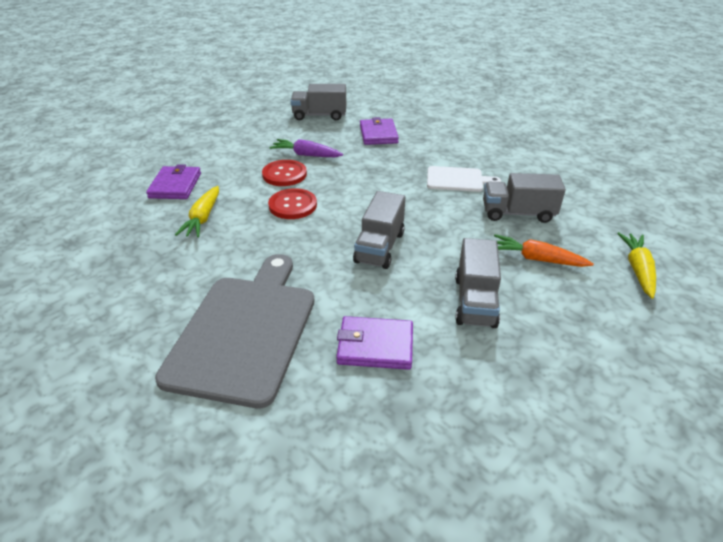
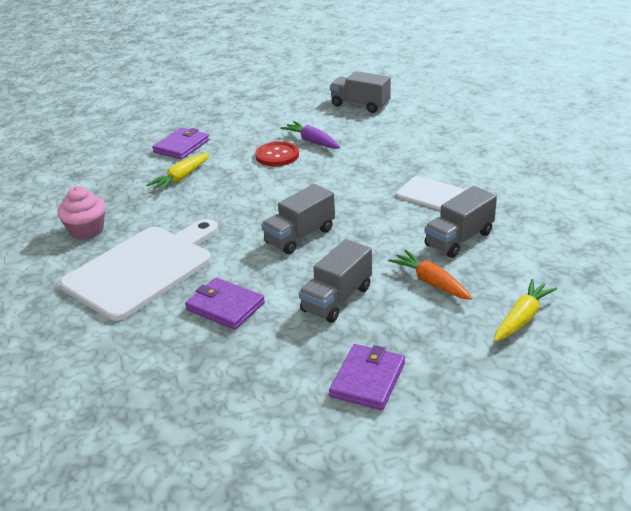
camera: 30 degrees right, 5 degrees down
(136, 305) = (86, 230): none -> pink cupcake
(245, 331) = (143, 269): grey cutting board -> white cutting board
(293, 205) = (260, 184): red button -> none
(378, 134) = (399, 134): purple wallet -> purple wallet (368, 379)
(518, 213) = (459, 239): grey truck -> grey truck turned 75 degrees counterclockwise

